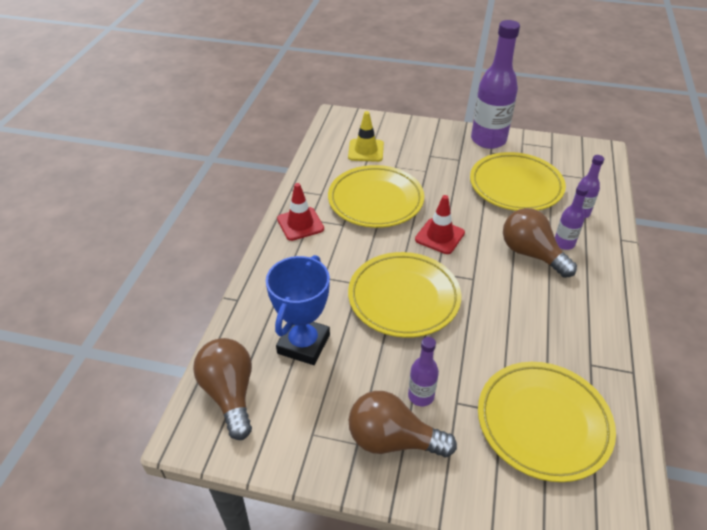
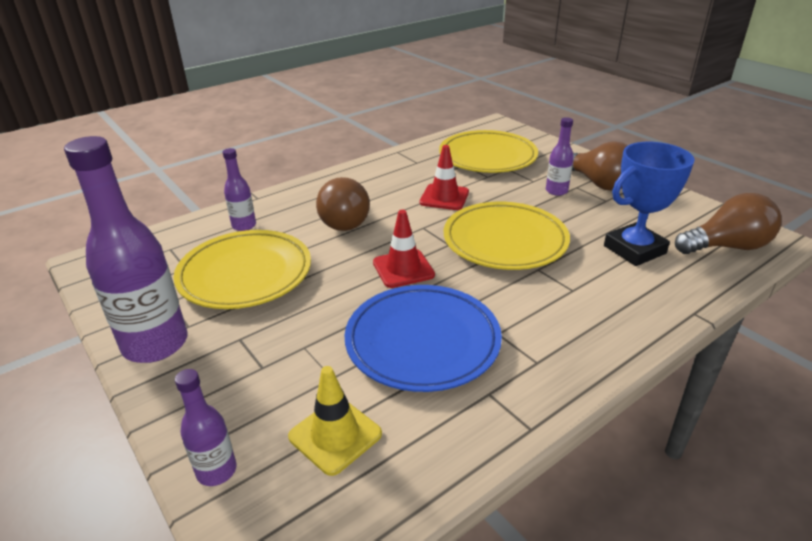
camera: 140 degrees left, 10 degrees down
(230, 394) = (726, 247): brown light bulb -> brown light bulb turned 120 degrees counterclockwise
(300, 224) = (557, 362): red traffic cone -> red traffic cone (444, 197)
(375, 200) = (422, 342): yellow plate -> blue plate
(564, 243) = (305, 214): purple bottle -> purple bottle (216, 471)

